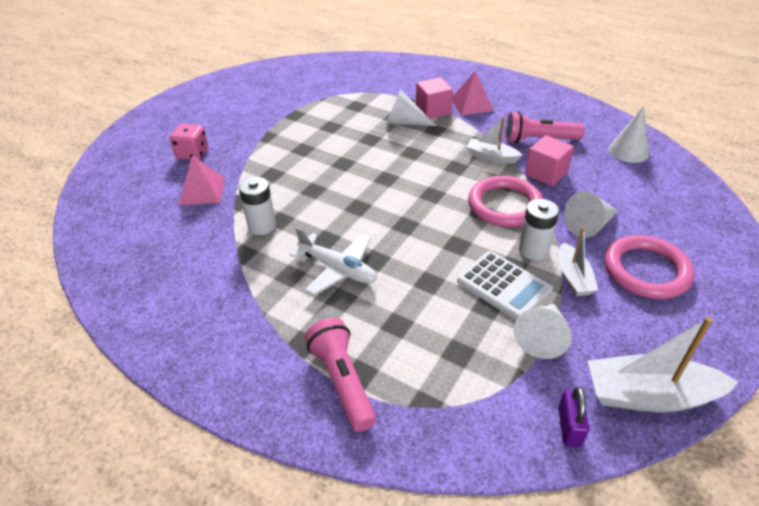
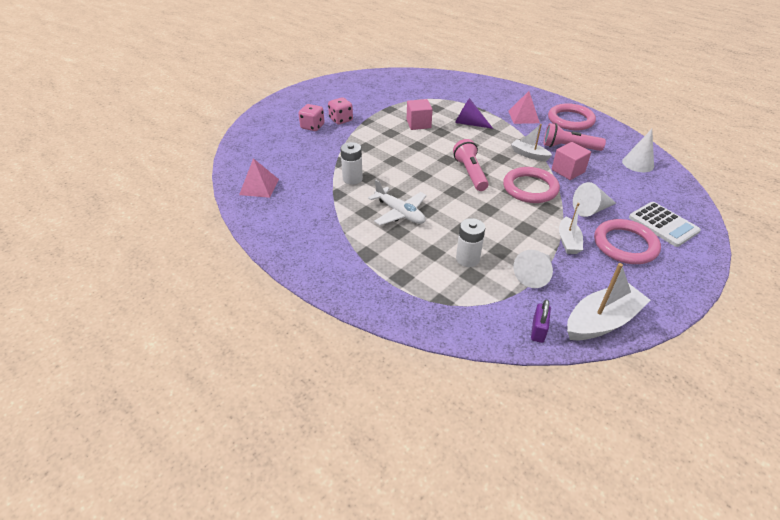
camera: 10 degrees right, 0 degrees up
(202, 191) = (315, 151): pink pyramid -> pink pyramid (259, 187)
(231, 139) = (341, 120): none -> pink dice
(342, 381) = (389, 280): pink flashlight -> pink flashlight (470, 173)
(404, 123) = (469, 123): white cone -> purple cone
(433, 110) = (493, 117): pink cube -> pink cube (418, 124)
(503, 286) = (515, 239): white calculator -> white calculator (663, 224)
(531, 102) = (570, 120): none -> pink ring
(533, 250) = (544, 220): white battery -> white battery (467, 259)
(649, 395) = (601, 321): white boat -> white boat turned 135 degrees clockwise

